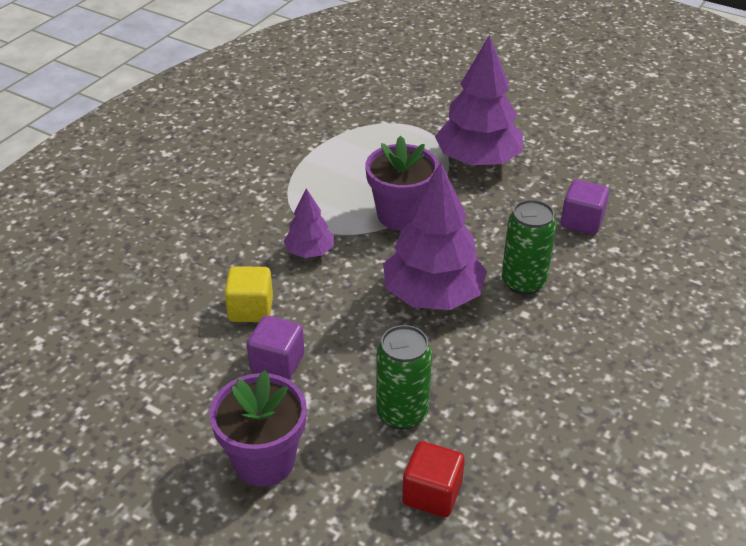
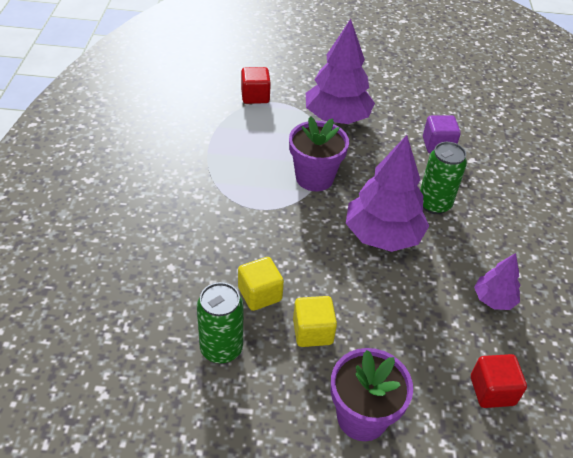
camera: 30 degrees left, 5 degrees up
(277, 363) = (312, 332): purple cube -> yellow cube
(310, 252) = (269, 230): purple tree -> purple tree (493, 299)
(399, 116) = (255, 96): none -> red cube
(402, 413) = (428, 336): green can -> green can (221, 349)

